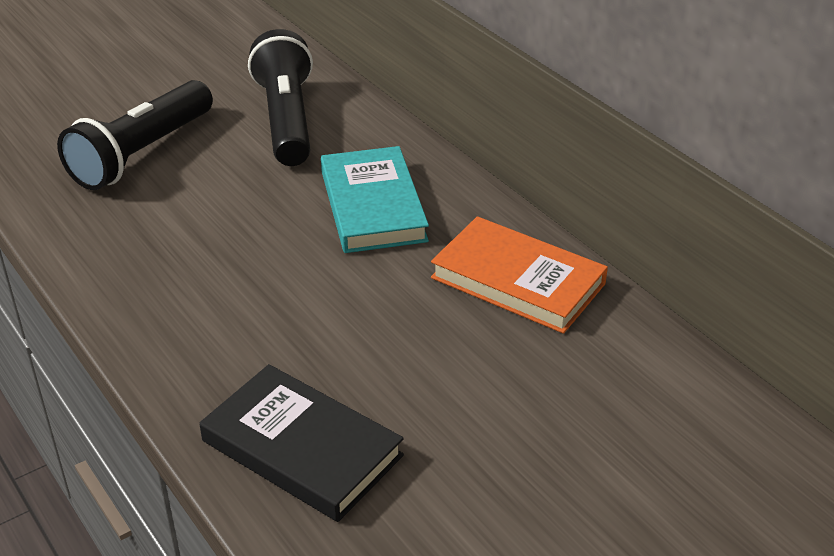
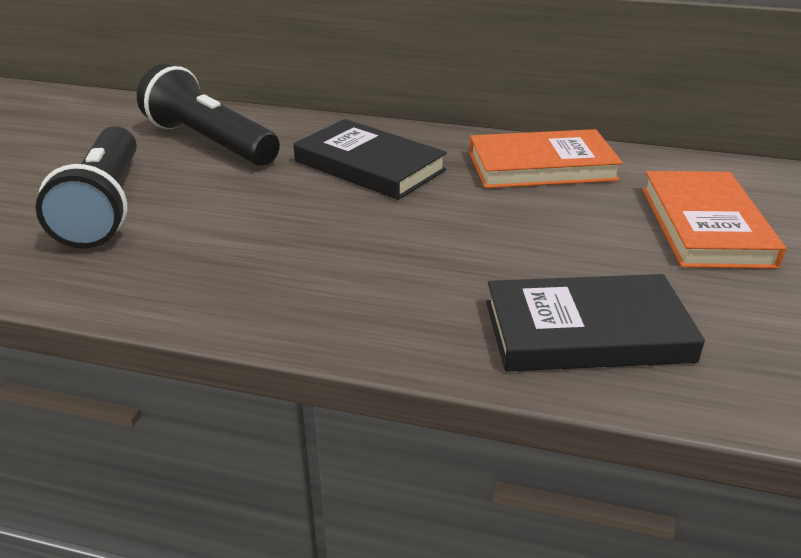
camera: 40 degrees left, 5 degrees down
(373, 206) = (369, 166): turquoise book -> black book
(559, 422) = (705, 226): none -> orange book

